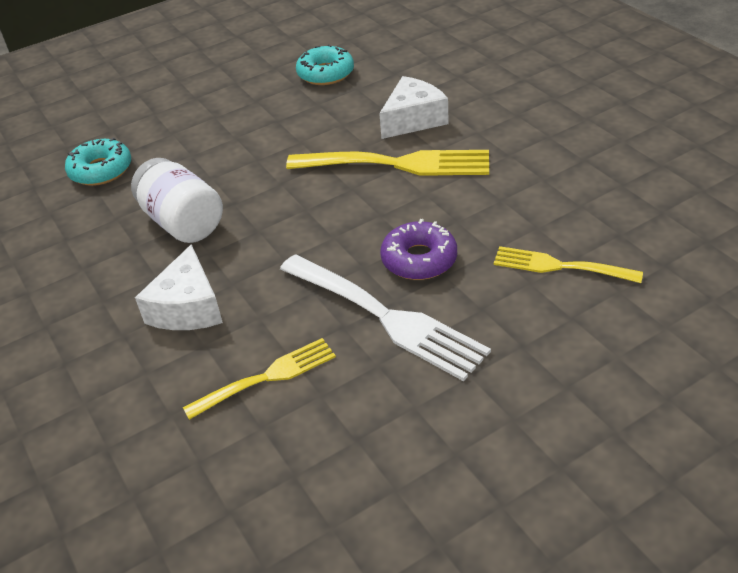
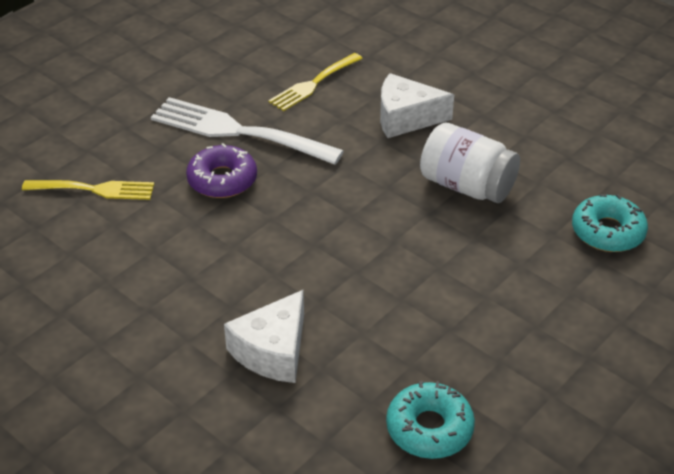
camera: 160 degrees right, 0 degrees up
(188, 307) = (405, 118): white cheese -> white cheese turned 75 degrees counterclockwise
(398, 164) = (272, 281): yellow fork -> none

